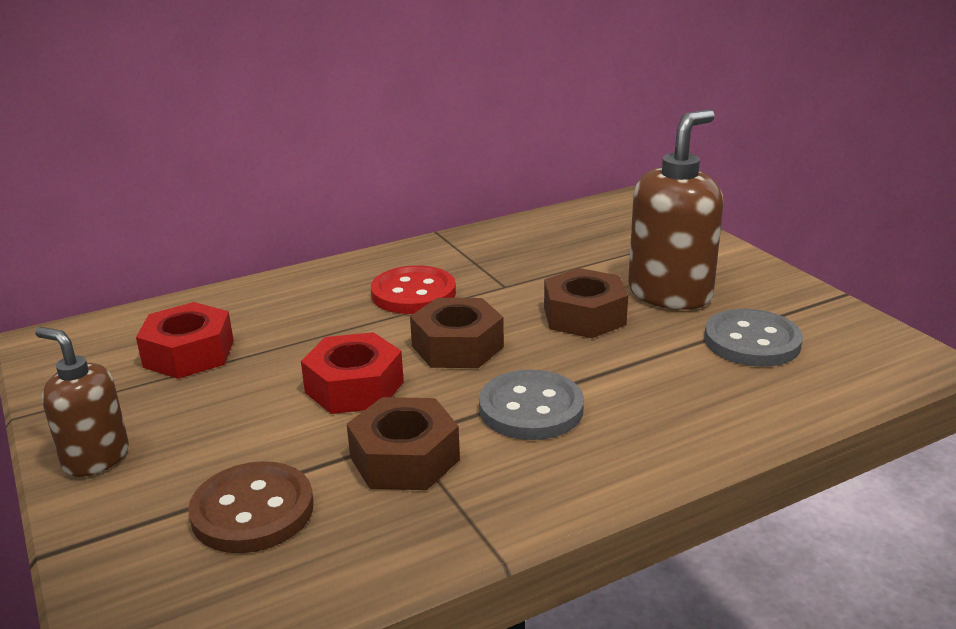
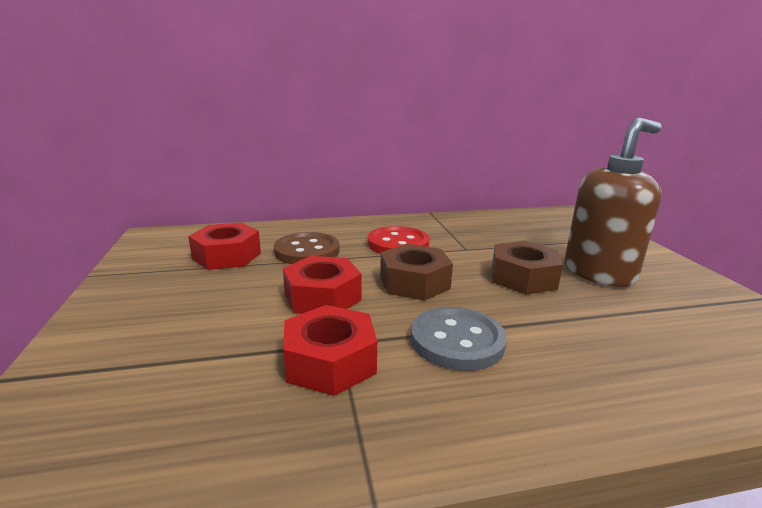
camera: 15 degrees right, 5 degrees down
(95, 458) = (109, 312): brown soap dispenser -> none
(252, 511) = (180, 380): brown button -> brown button (307, 251)
(404, 458) = (330, 361): brown nut -> red nut
(752, 341) = (675, 321): grey button -> none

